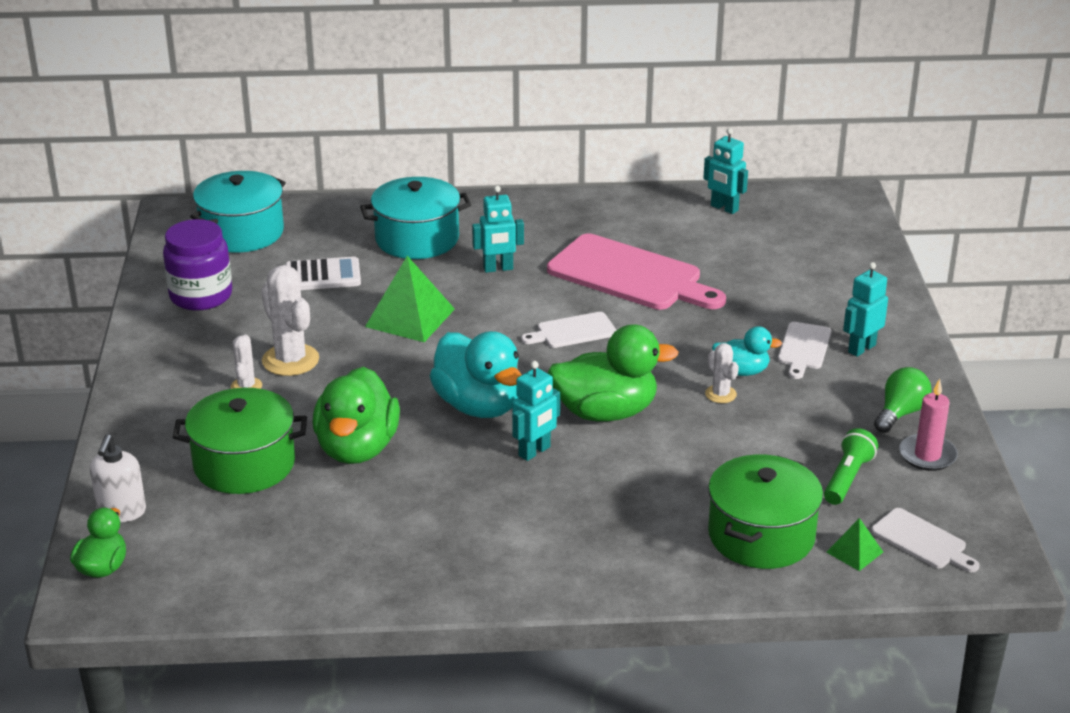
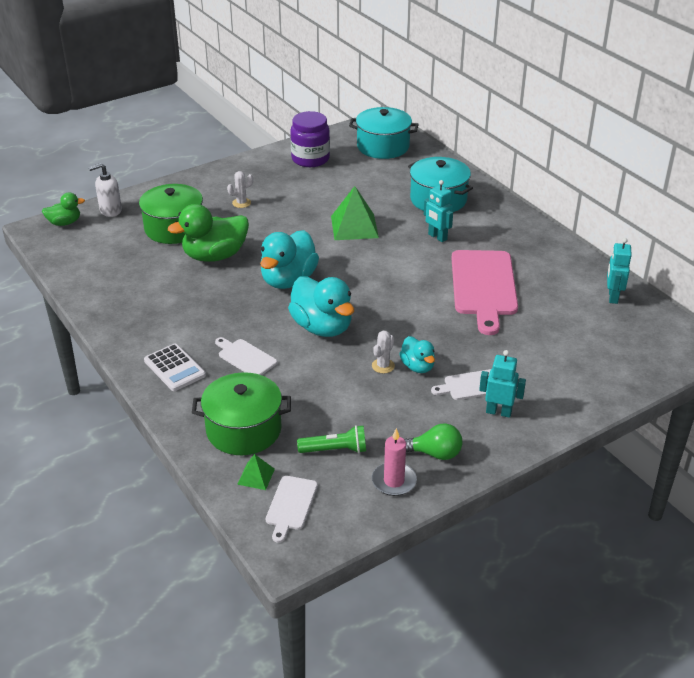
camera: 60 degrees right, 5 degrees up
(290, 360) = (277, 206): white cactus -> none
(322, 276) = (367, 185): white calculator -> white calculator (174, 368)
(535, 452) = (260, 315): turquoise robot -> none
(573, 331) = (397, 286): white cutting board -> white cutting board (245, 357)
(605, 412) = (322, 327): green duck -> turquoise duck

